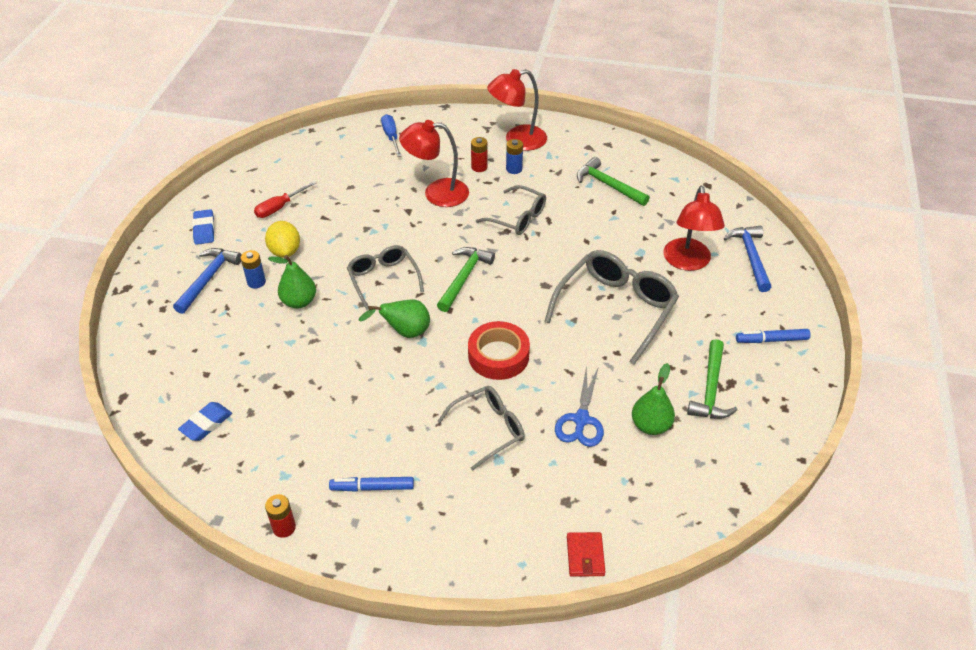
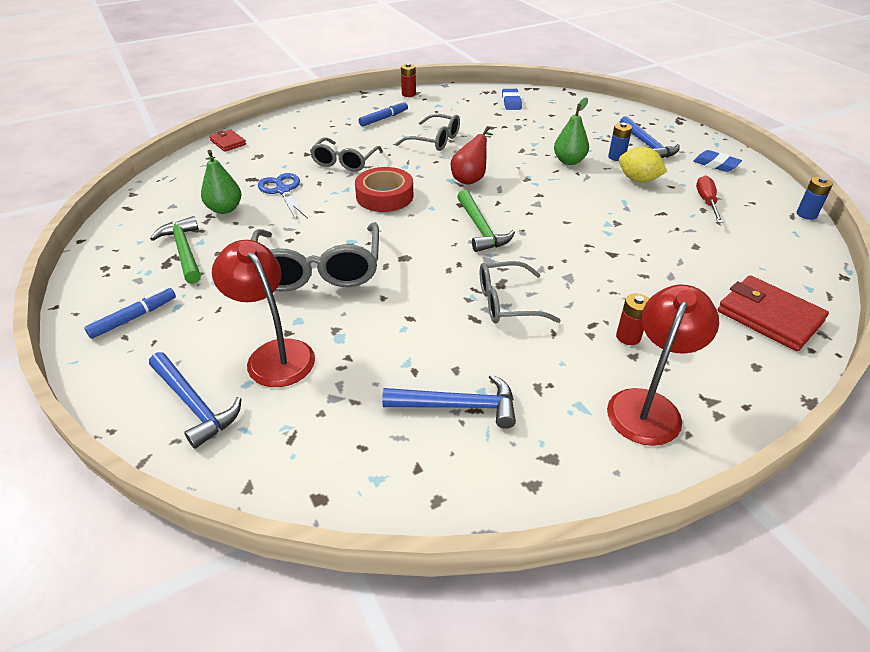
camera: 140 degrees right, 5 degrees down
(383, 279) = (539, 198): grey glasses -> grey glasses (435, 140)
(391, 137) = (769, 316): blue screwdriver -> red wallet
(405, 332) = (471, 178): green pear -> red pear
(436, 193) = (618, 283): red lamp -> none
(514, 169) = (591, 358): blue battery -> blue battery (806, 214)
(608, 185) = (458, 406): green hammer -> blue hammer

